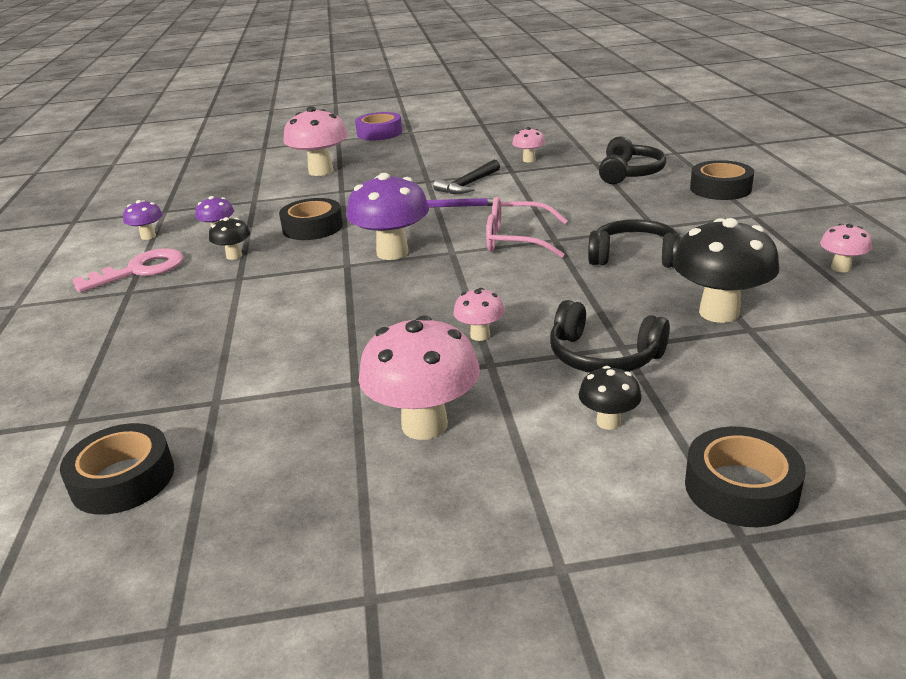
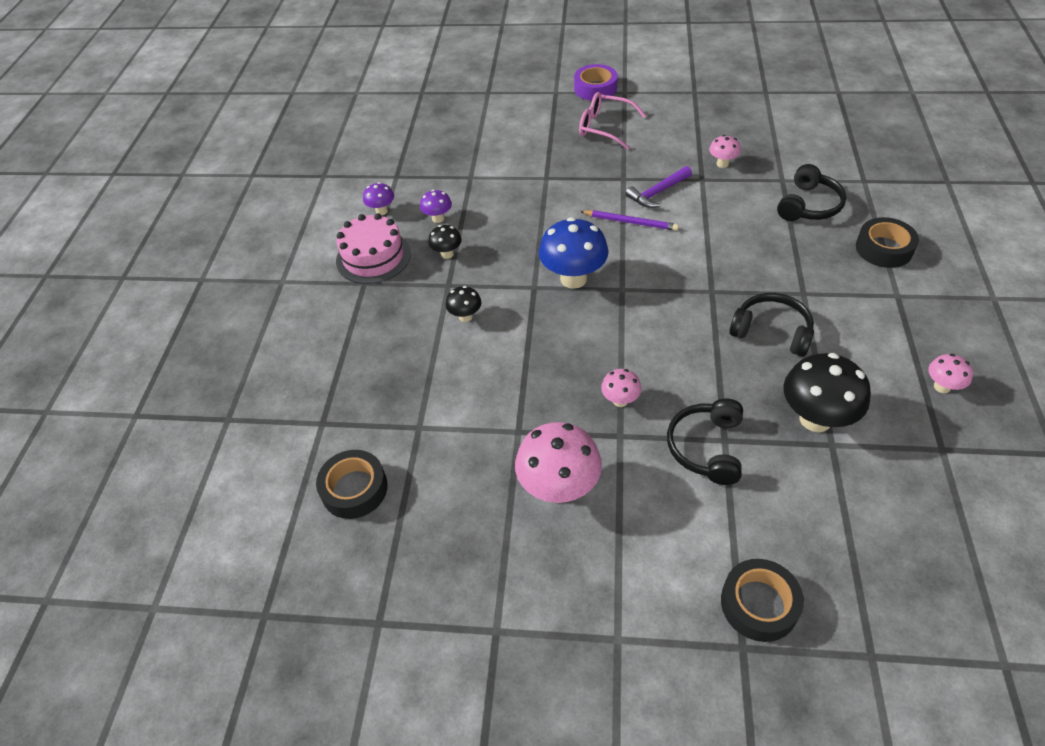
camera: 15 degrees right, 20 degrees up
(140, 270) = (373, 257): pink key -> pink cake
(312, 227) = (514, 228): black tape -> none
(321, 171) = (533, 142): pink mushroom -> none
(392, 252) = (573, 279): purple mushroom -> blue mushroom
(468, 185) = (657, 192): black hammer -> purple hammer
(516, 240) = (679, 284): pink glasses -> pink glasses (604, 127)
(603, 356) = (707, 447): black headphones -> black headphones turned 60 degrees clockwise
(608, 422) = (688, 518): black mushroom -> black mushroom (465, 316)

